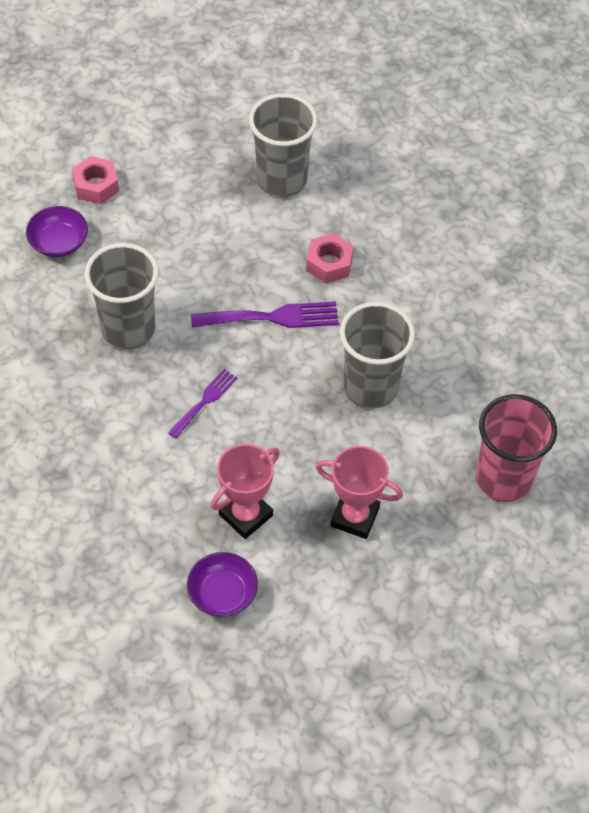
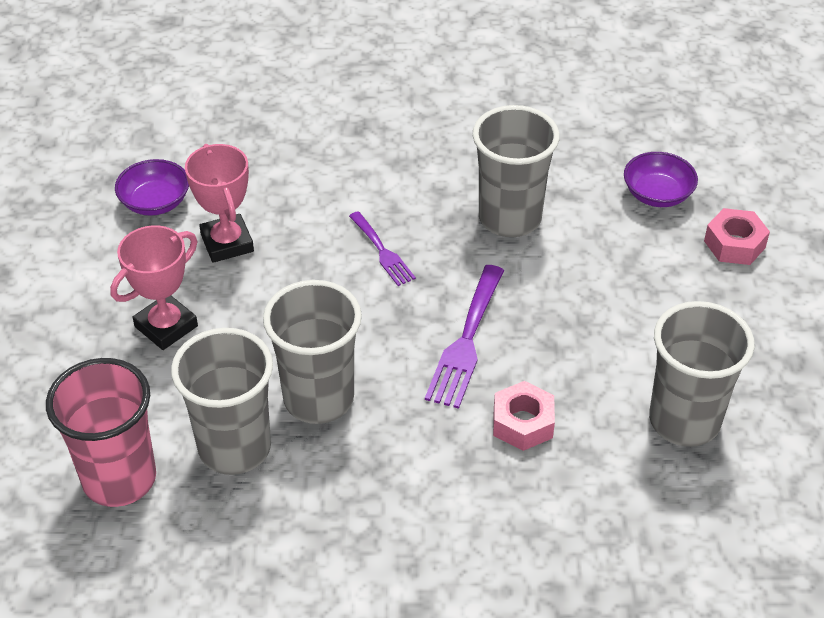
camera: 115 degrees right, 10 degrees down
(440, 420) = (234, 448): none -> grey cup

